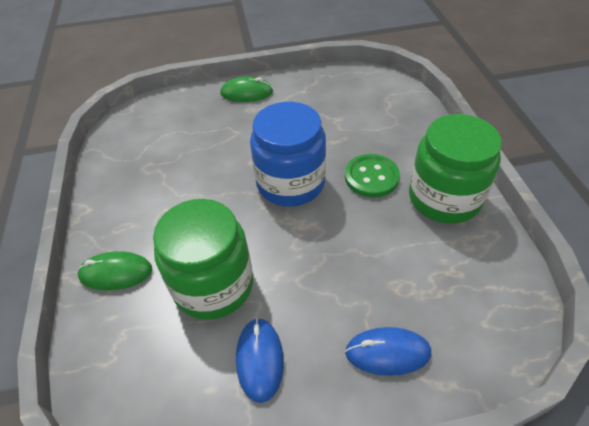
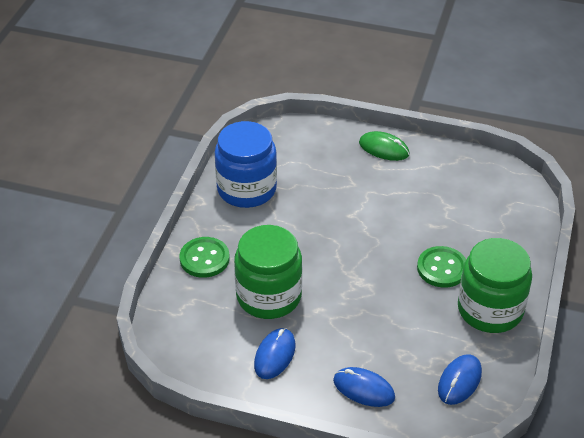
camera: 25 degrees right, 5 degrees down
(116, 273) = (204, 259): green mouse -> green button
(290, 183) = (371, 246): blue jar -> blue jar (246, 189)
(476, 289) = (459, 381): none -> blue mouse

